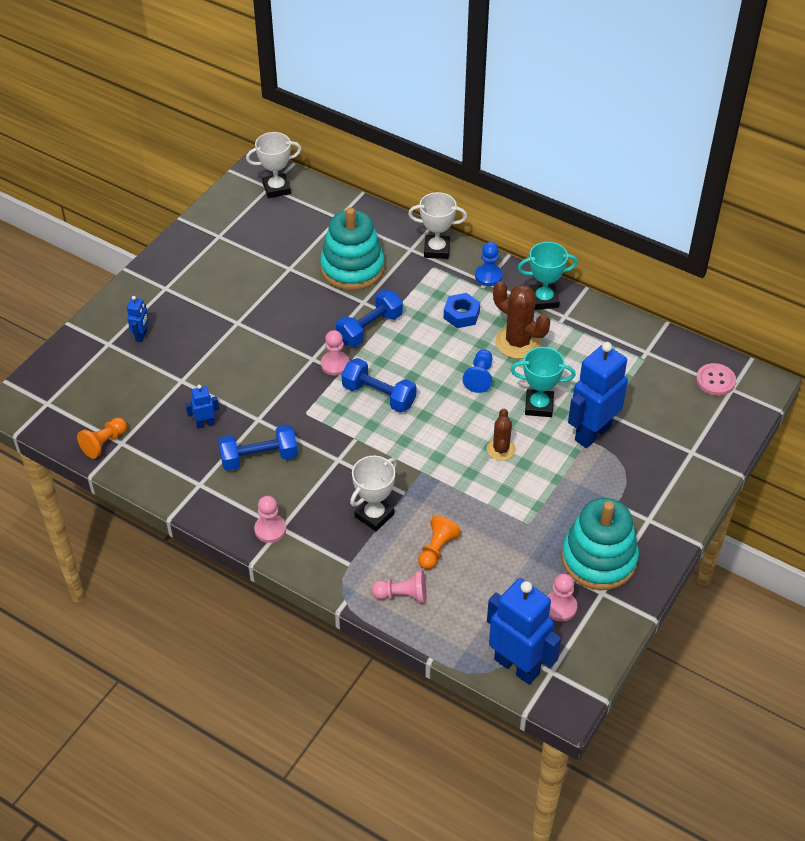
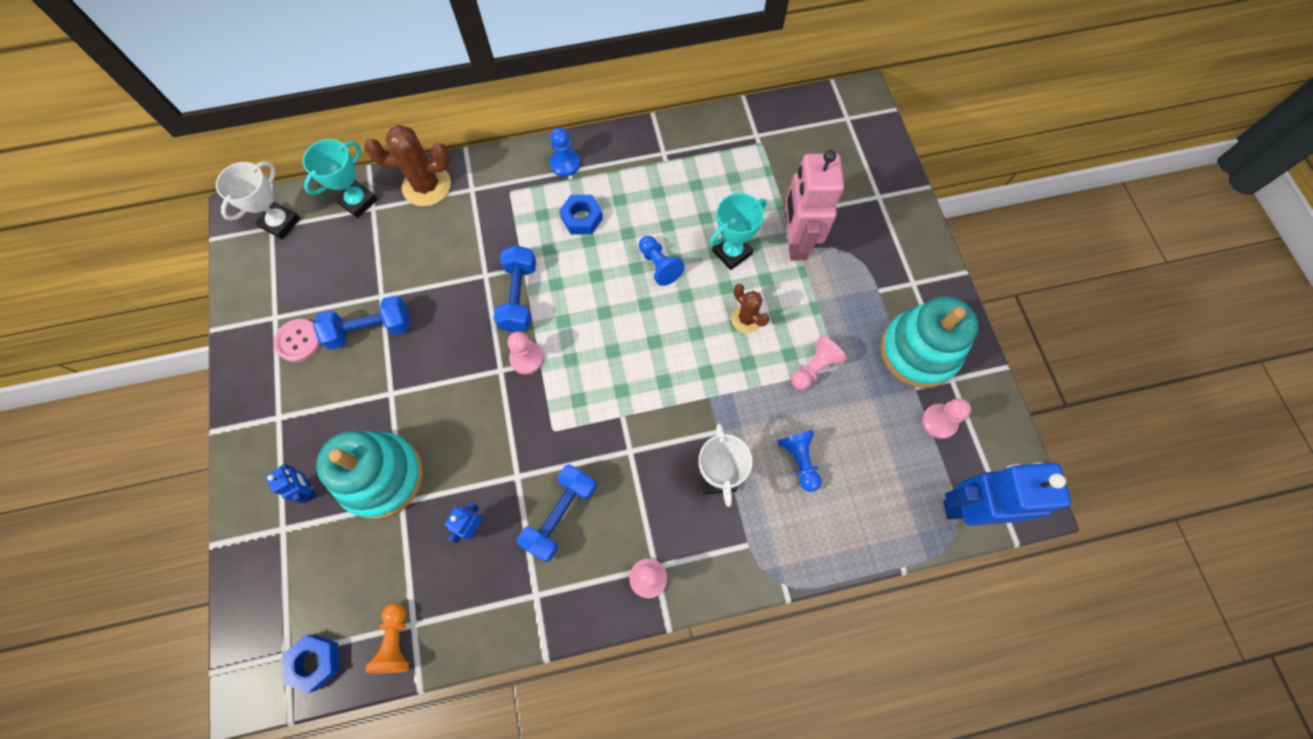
camera: 45 degrees left, 20 degrees up
(56, 418) = (315, 662): none -> blue nut
(352, 268) = (440, 249): turquoise stacking toy -> turquoise stacking toy (381, 476)
(379, 396) = (597, 356): blue dumbbell -> blue dumbbell (370, 330)
(402, 595) = (820, 531): pink pawn -> pink pawn (814, 368)
(436, 250) = (495, 172): white trophy -> none
(437, 549) = (799, 460): orange pawn -> blue pawn
(518, 342) = (654, 207): brown cactus -> brown cactus (426, 186)
(544, 300) = (632, 150): turquoise trophy -> turquoise trophy (358, 201)
(592, 433) = (795, 242): blue robot -> pink robot
(715, 380) = (829, 120): pink button -> pink button (299, 341)

